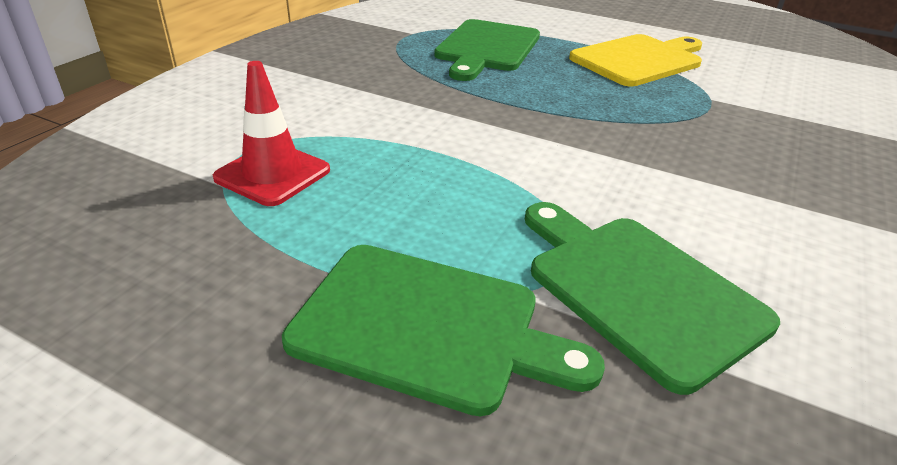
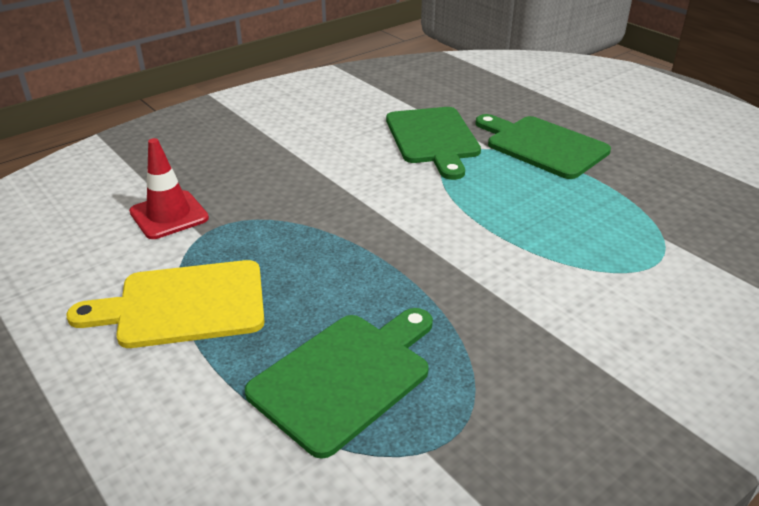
camera: 155 degrees left, 0 degrees up
(272, 174) = (627, 238): red traffic cone -> red traffic cone (169, 215)

